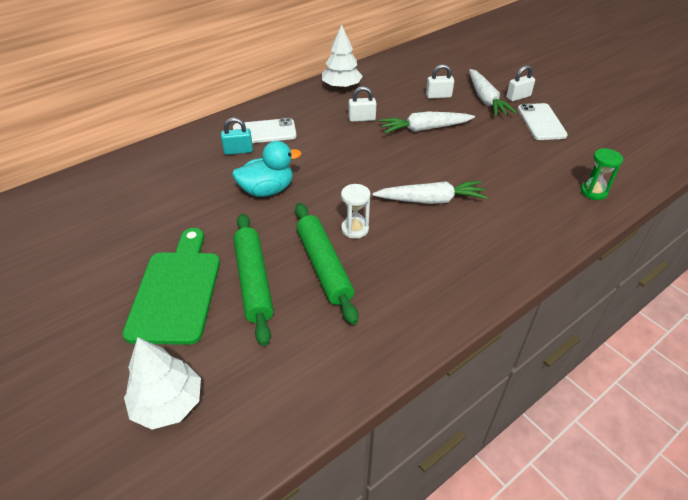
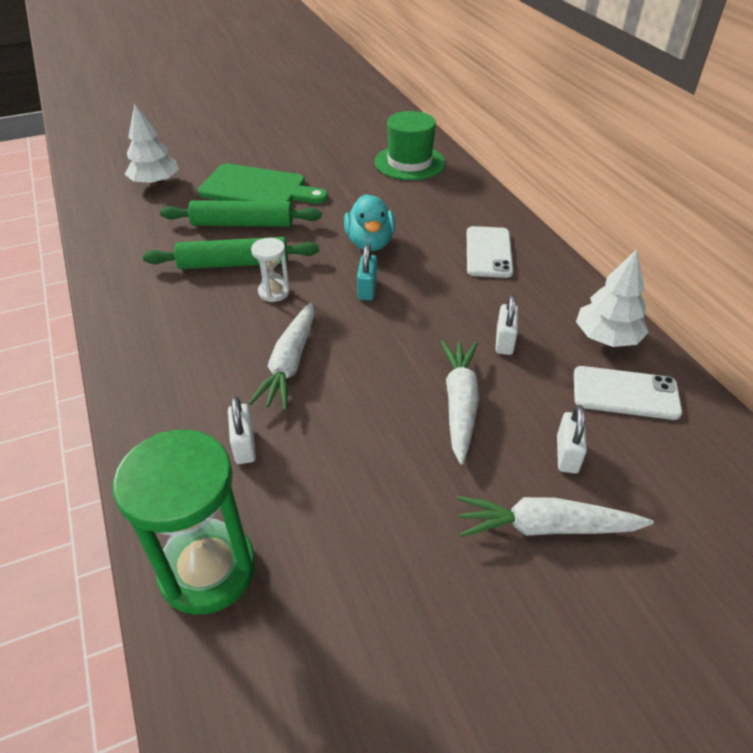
camera: 105 degrees right, 0 degrees up
(115, 189) = (409, 162): none -> green hat
(238, 151) = (452, 231): turquoise padlock -> turquoise padlock (367, 289)
(518, 97) = (550, 594): white padlock -> white padlock (244, 445)
(541, 122) = (442, 593): white phone -> white phone (625, 393)
(593, 192) = (208, 570): green hourglass -> green hourglass, size x2.05

